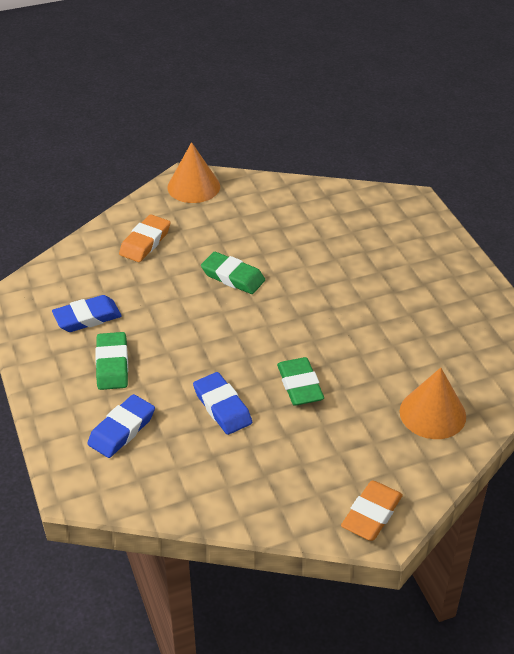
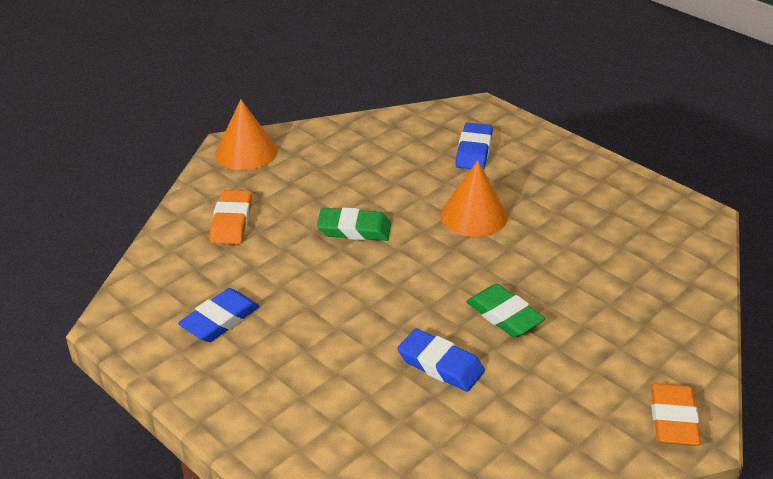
camera: 25 degrees left, 5 degrees down
(112, 364) = (285, 361): green eraser -> none
(122, 430) = (347, 428): blue eraser -> blue eraser (474, 151)
(432, 413) = (653, 299): orange cone -> orange cone (474, 215)

